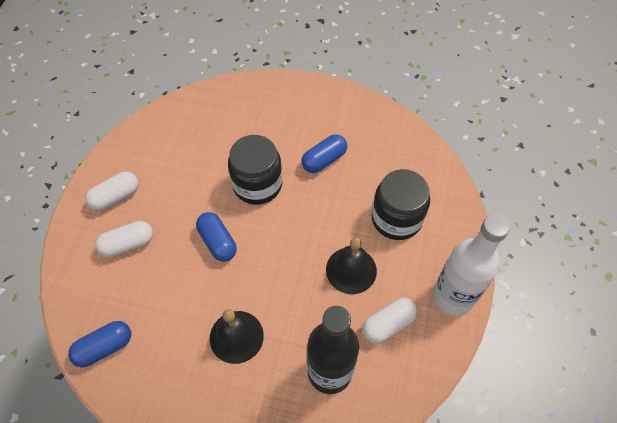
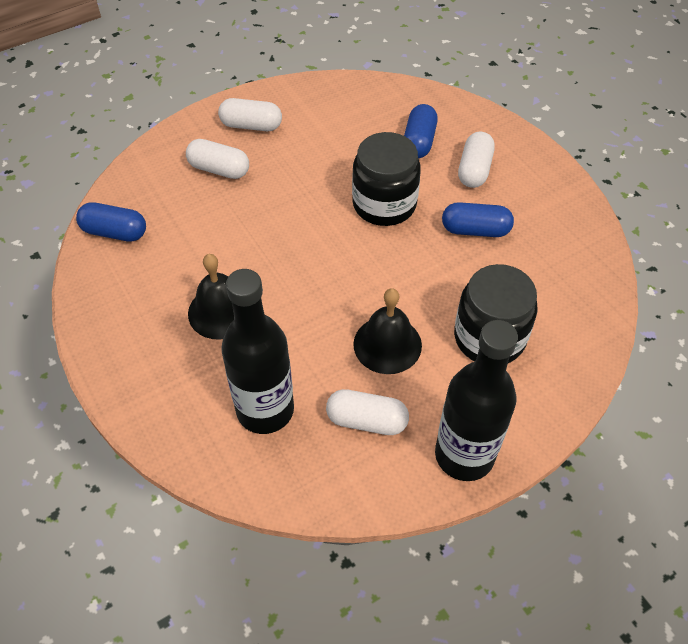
camera: 45 degrees right, 5 degrees down
(217, 242) = (293, 224): blue capsule -> blue capsule (419, 142)
(284, 122) = (474, 170): none -> white capsule
(453, 296) = (464, 455): white bottle -> black bottle

